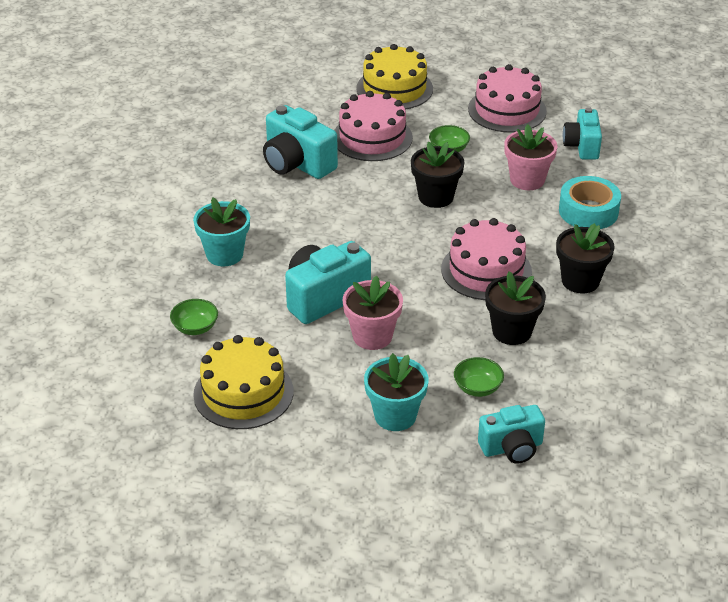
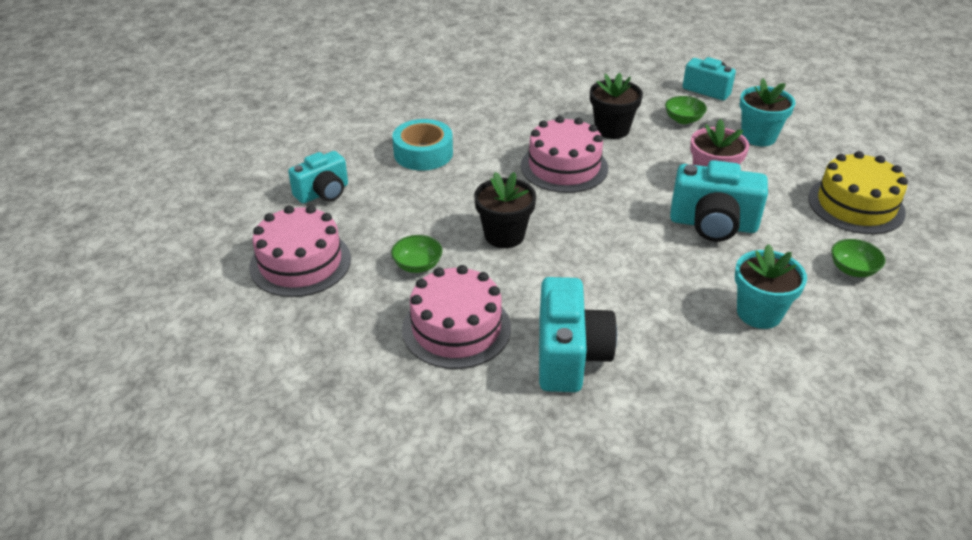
camera: 130 degrees left, 0 degrees up
(394, 88) = (335, 368): yellow cake -> none
(527, 180) = (414, 199): pink flower pot -> none
(580, 281) = (517, 125): black flower pot -> none

